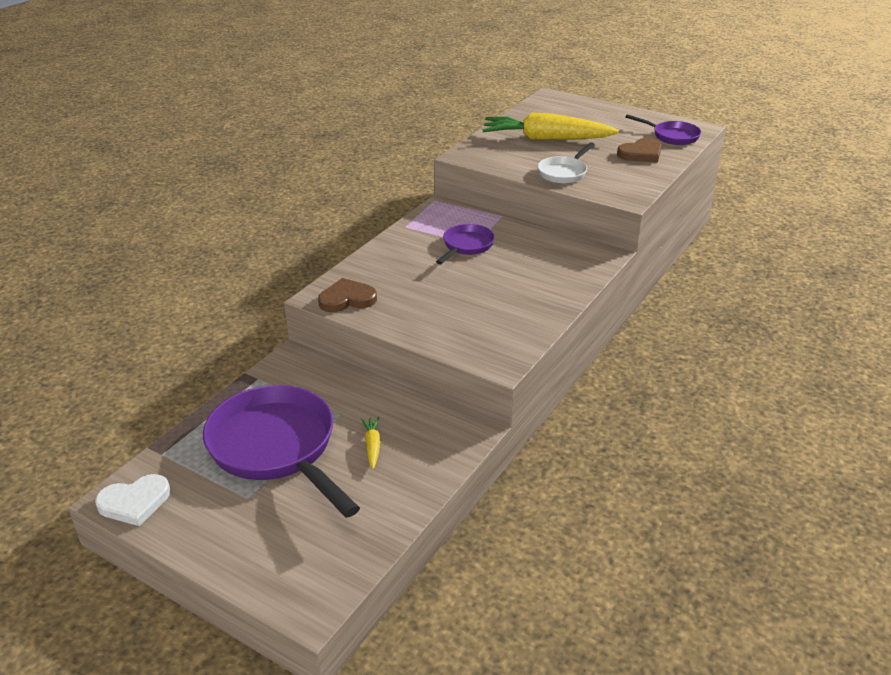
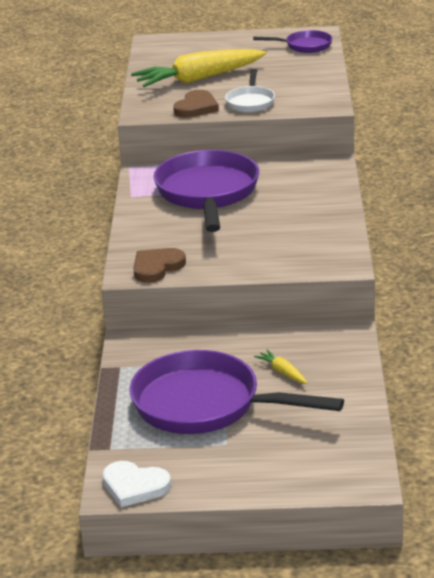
camera: 30 degrees left, 5 degrees down
(134, 502) = (134, 486): white heart -> white heart turned 75 degrees clockwise
(466, 246) = (207, 193): purple pan -> purple pan, size x2.01
(641, 154) = (296, 67): brown heart -> brown heart (196, 107)

